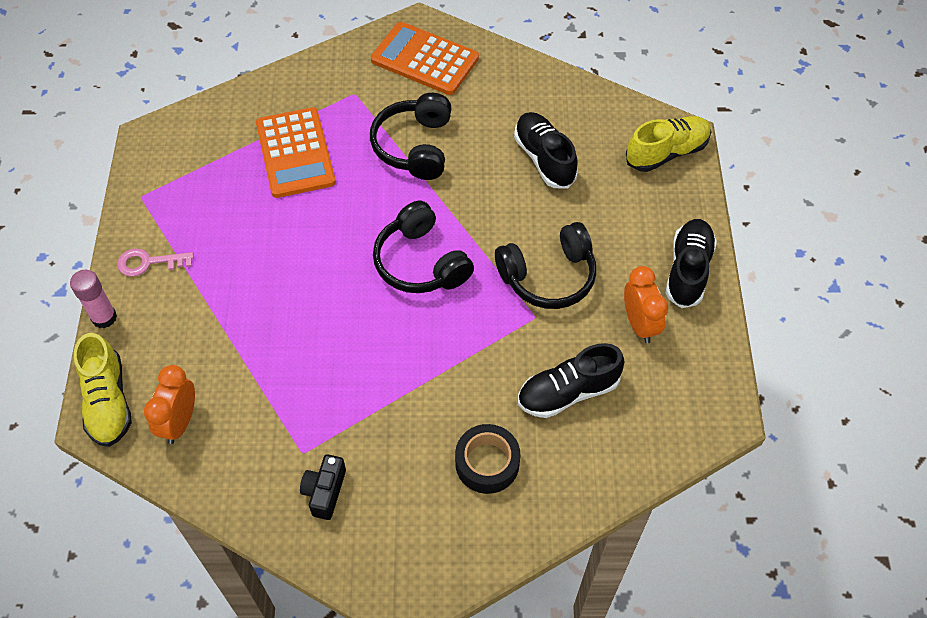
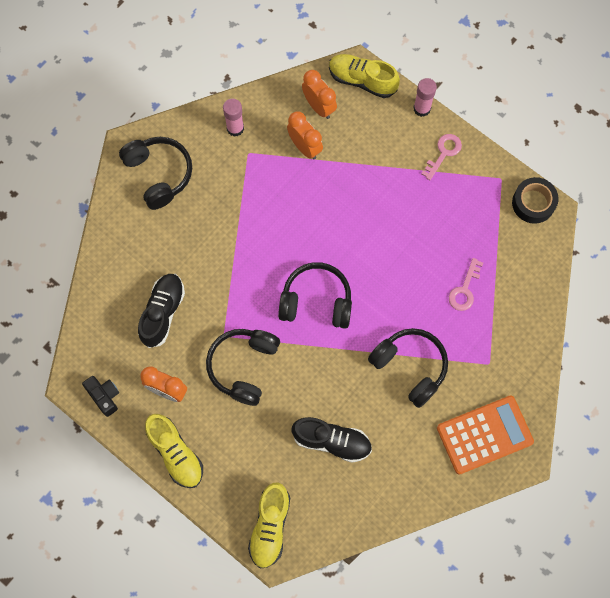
camera: 130 degrees right, 15 degrees up
(247, 399) = (305, 147): none -> orange clock
(281, 492) = (235, 128): none -> pink glue stick
(295, 153) = (464, 290): orange calculator -> pink key
(325, 492) = (216, 148): black camera -> black camera (104, 396)
(412, 530) = (159, 174): none -> black headphones
(487, 463) = (161, 237): black tape -> black tape (533, 203)
(688, 270) = (176, 453): black shoe -> yellow shoe

